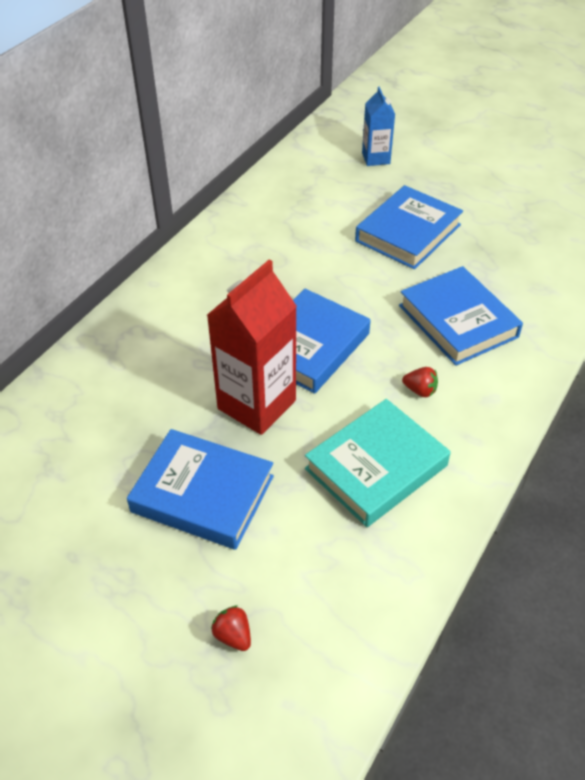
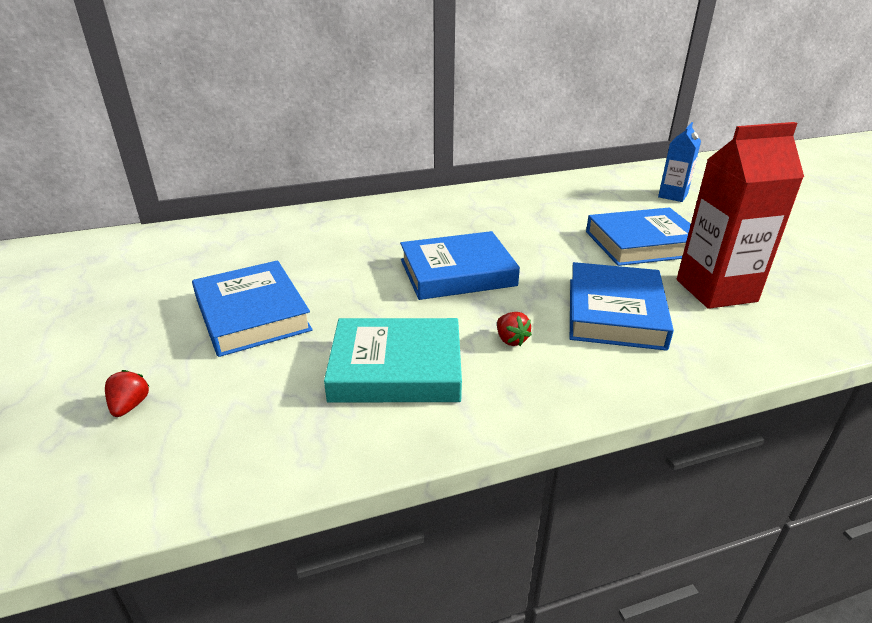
camera: 40 degrees right, 15 degrees down
(257, 404) = (367, 286): red carton -> red carton (716, 290)

